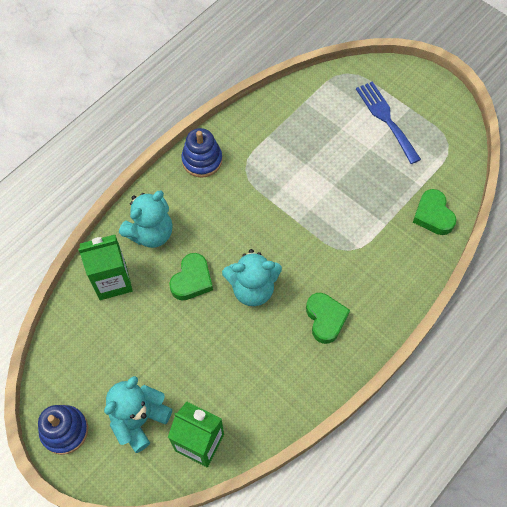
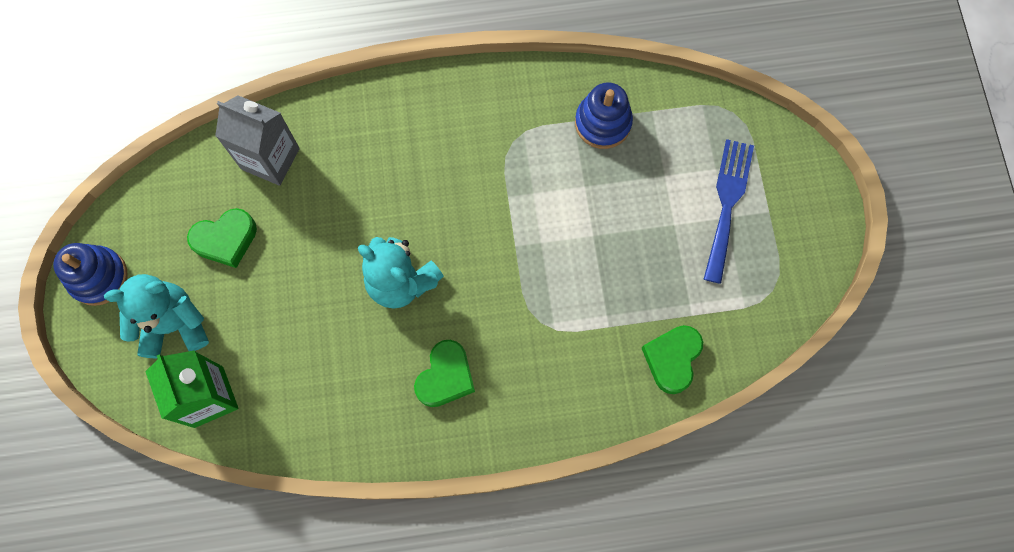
camera: 40 degrees right, 10 degrees up
(112, 281) = (270, 158): green carton -> grey carton
(151, 233) = (352, 136): turquoise teddy bear -> none
(192, 280) = (348, 222): green heart -> green heart (226, 240)
(202, 160) = (476, 95): blue stacking toy -> blue stacking toy (603, 123)

